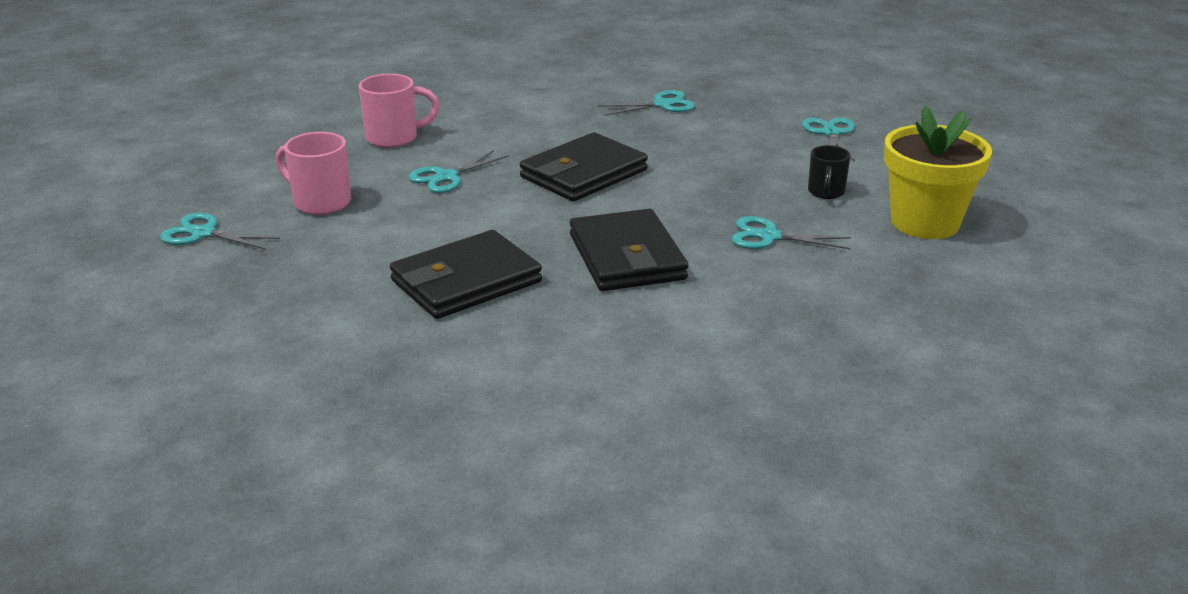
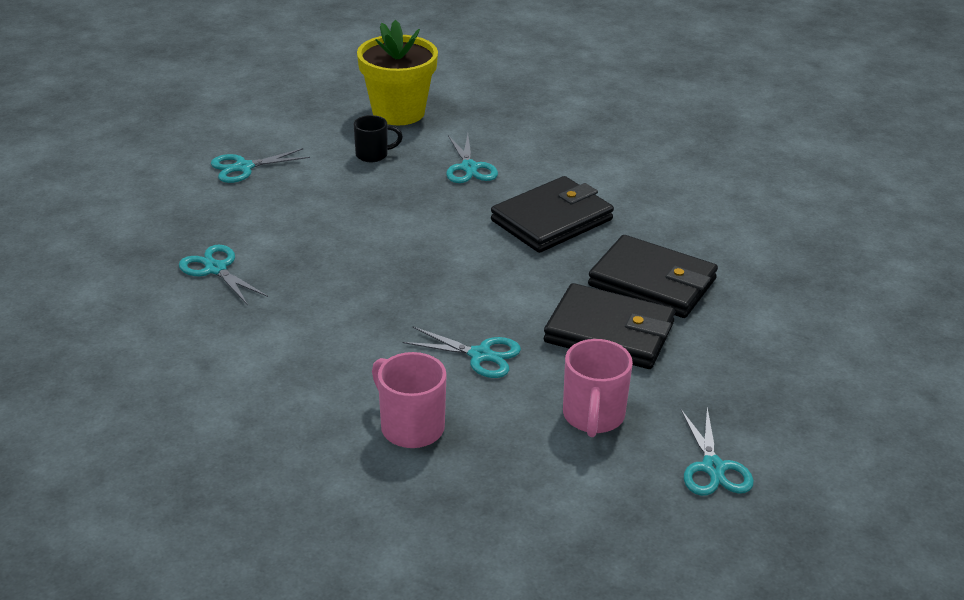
camera: 115 degrees left, 5 degrees up
(583, 174) = (417, 276): black wallet -> black wallet (609, 332)

